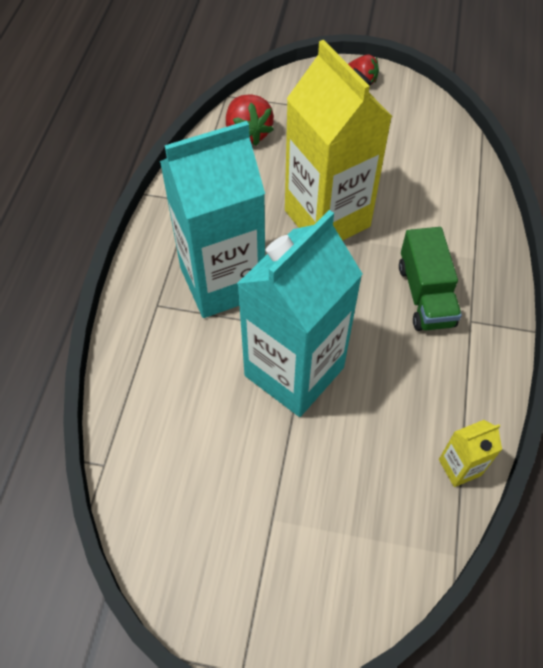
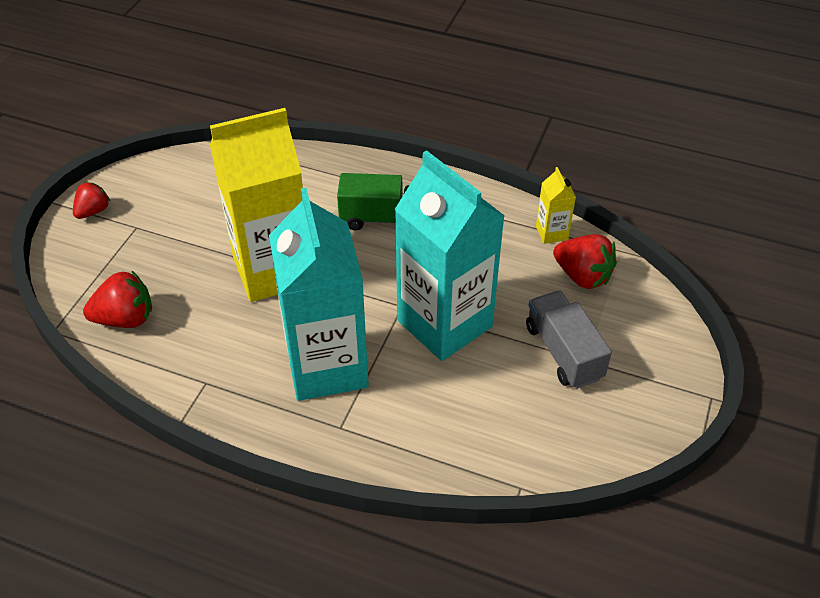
camera: 80 degrees left, 10 degrees down
(278, 494) = (563, 352): none -> grey truck
(398, 508) = (582, 276): none -> red strawberry

